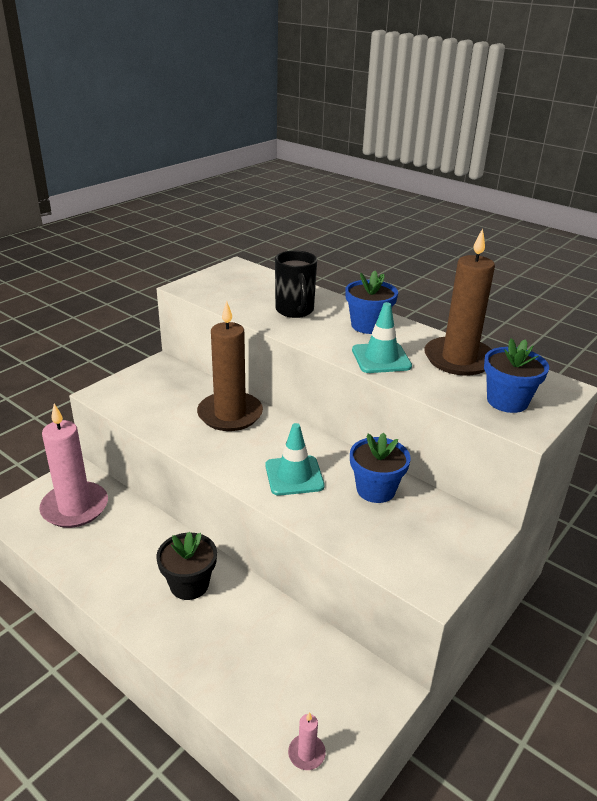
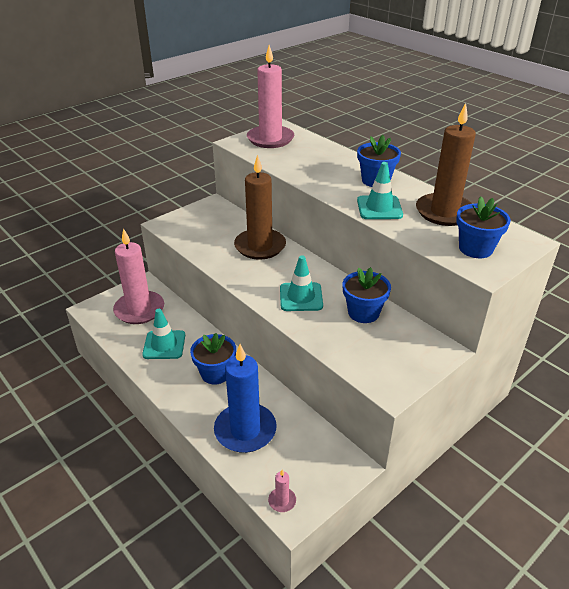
camera: 10 degrees right, 5 degrees up
(115, 552) = (164, 345): none -> turquoise traffic cone
(189, 584) = (215, 373): black flower pot -> blue flower pot
(229, 281) = (270, 139): none -> pink candle
(241, 659) = (245, 430): none -> blue candle
(295, 311) = (318, 166): black mug -> none

